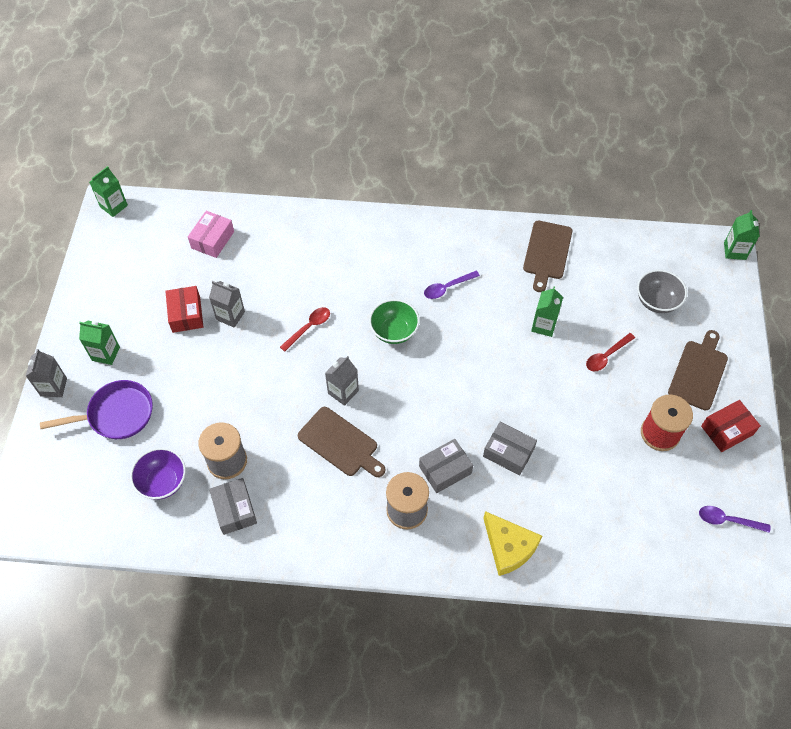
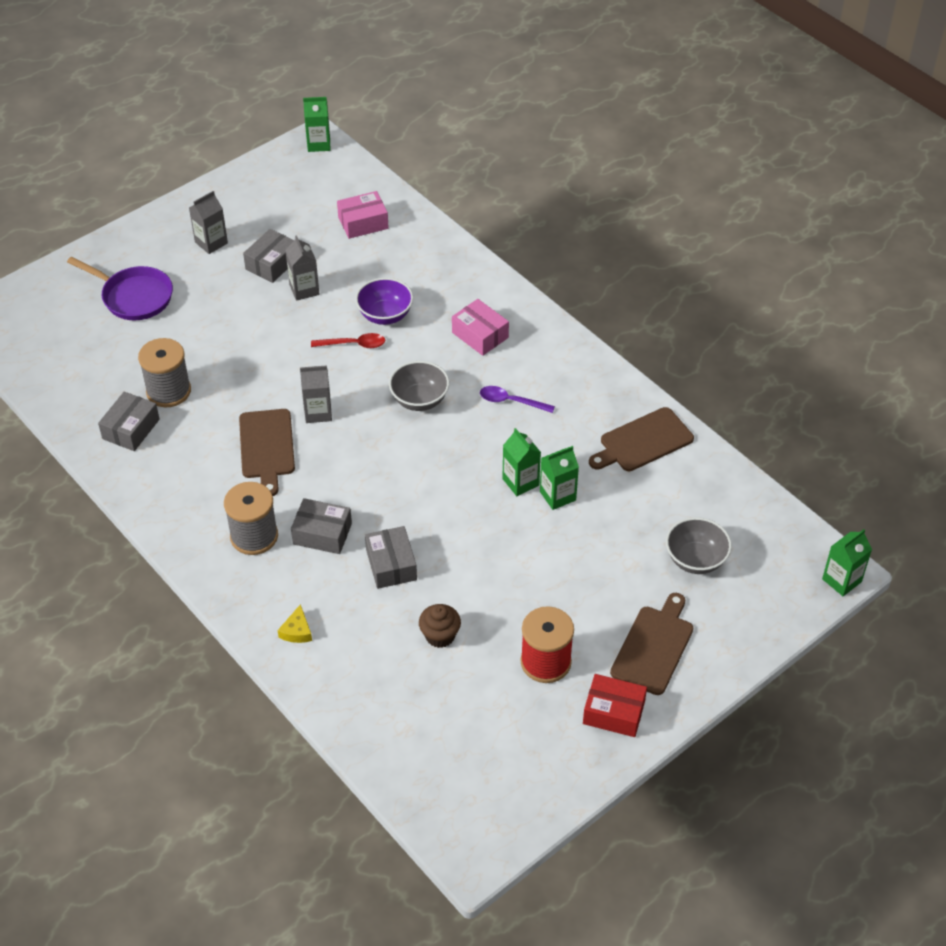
camera: 45 degrees right, 10 degrees down
(54, 387) = (115, 244): grey carton -> grey carton (211, 243)
(106, 353) = (179, 248): green carton -> green carton (520, 482)
(163, 482) = (107, 368): purple bowl -> purple bowl (385, 315)
(186, 314) = (272, 263): red box -> grey box
(377, 259) = (480, 335): none -> pink box
(394, 331) = (419, 400): green bowl -> grey bowl
(509, 547) = (297, 631): yellow cheese -> yellow cheese, size x0.52
(588, 471) = (440, 636): none -> brown cupcake
(606, 356) = (582, 564): red spoon -> none
(698, 372) = (653, 647): brown cutting board -> brown cutting board turned 45 degrees counterclockwise
(727, 520) = (511, 777): purple spoon -> none

